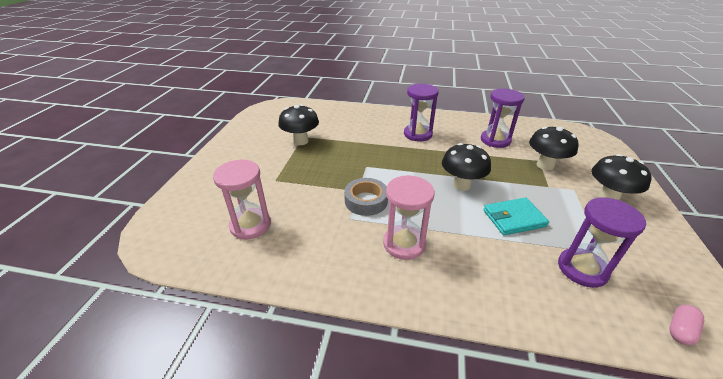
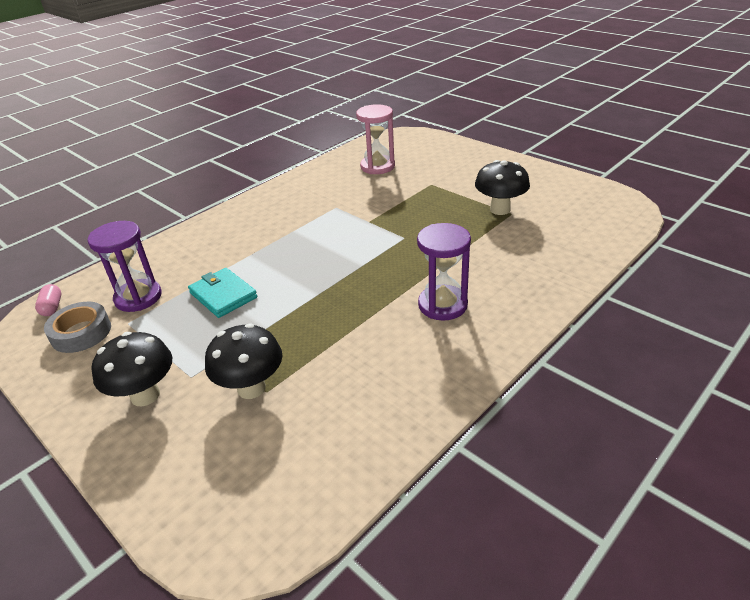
camera: 125 degrees right, 0 degrees up
(366, 201) = (348, 221): grey tape -> grey tape (81, 333)
(404, 244) = (277, 223): pink hourglass -> none
(461, 185) = (303, 288): black mushroom -> none
(495, 140) = (355, 379): purple hourglass -> none
(513, 218) = (223, 295): turquoise wallet -> turquoise wallet turned 60 degrees counterclockwise

